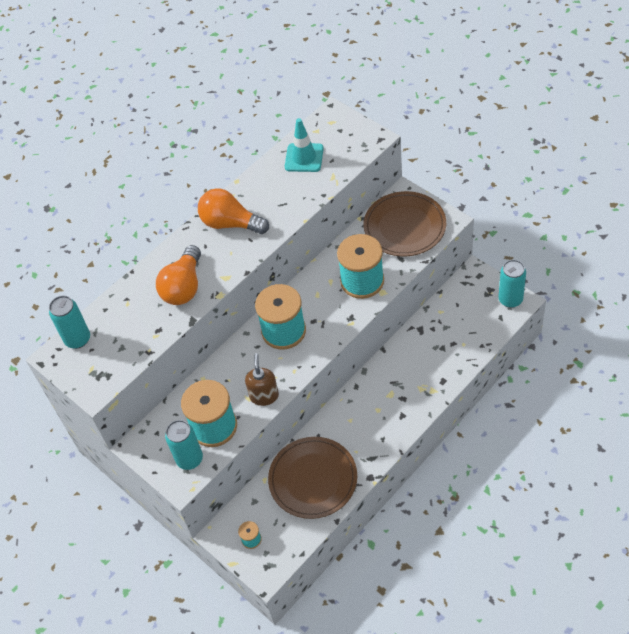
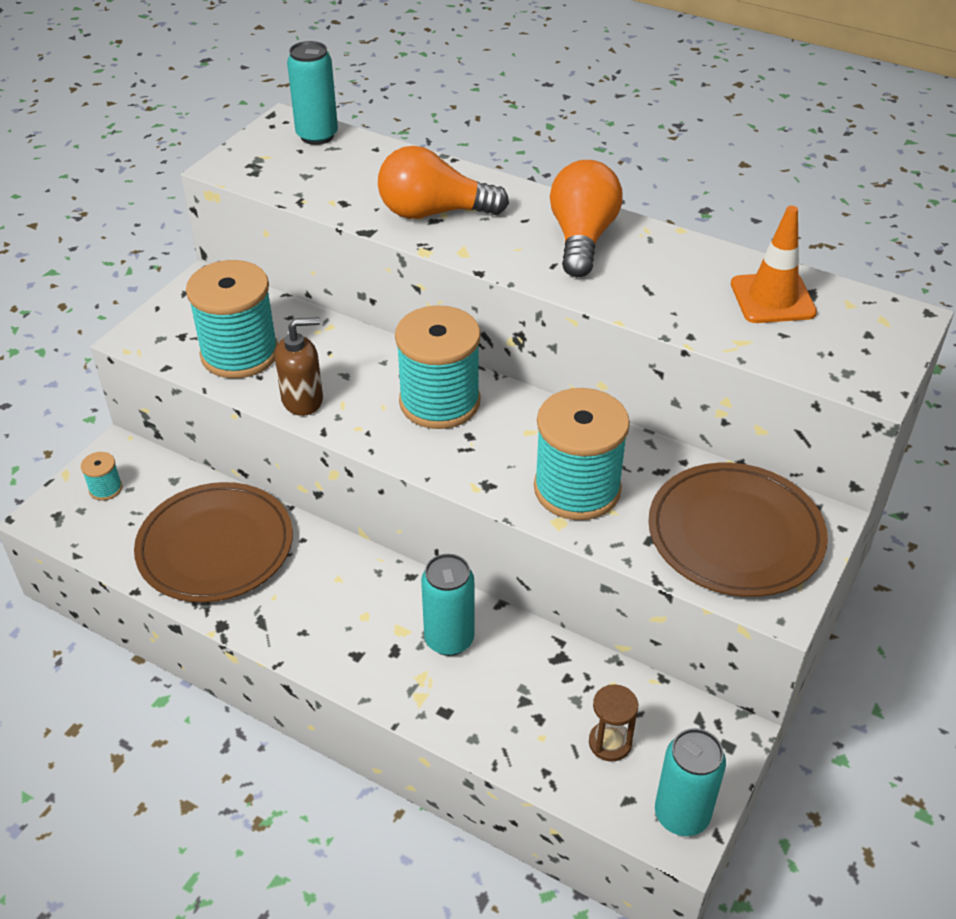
camera: 70 degrees right, 10 degrees down
(189, 459) = (179, 339): turquoise can -> turquoise can (449, 639)
(304, 158) = (772, 298): turquoise traffic cone -> orange traffic cone
(470, 318) = (610, 743): none -> brown hourglass

